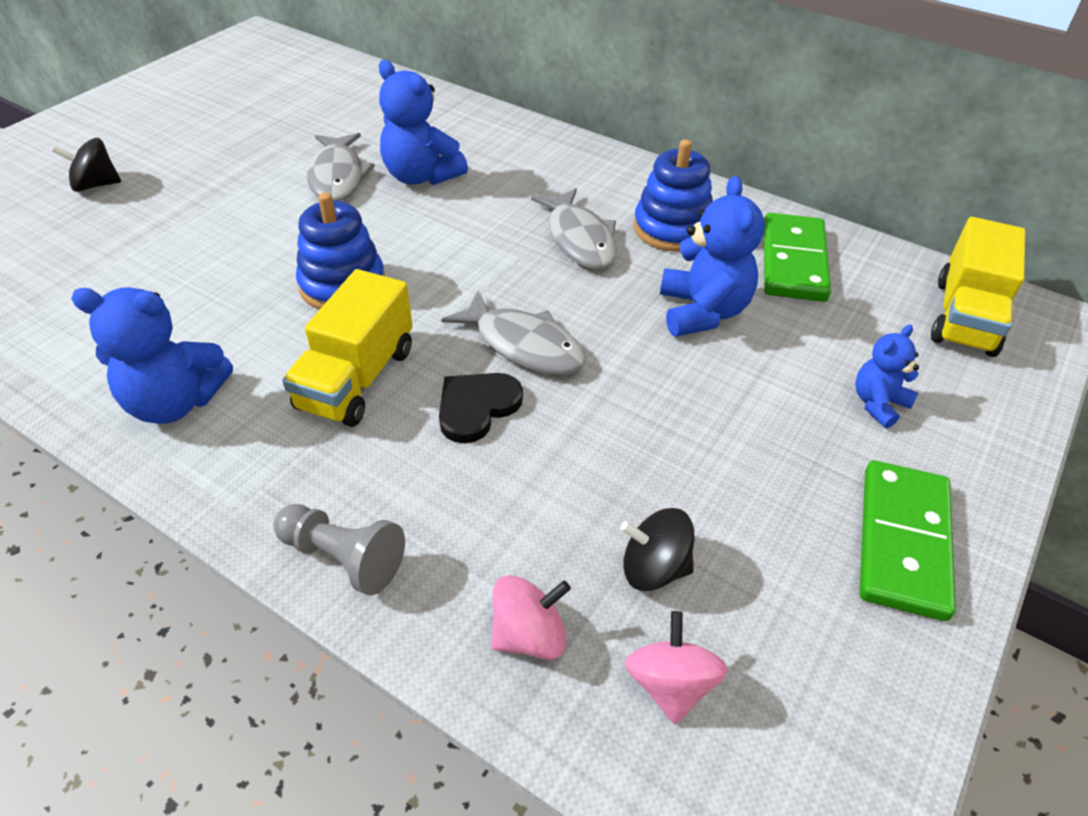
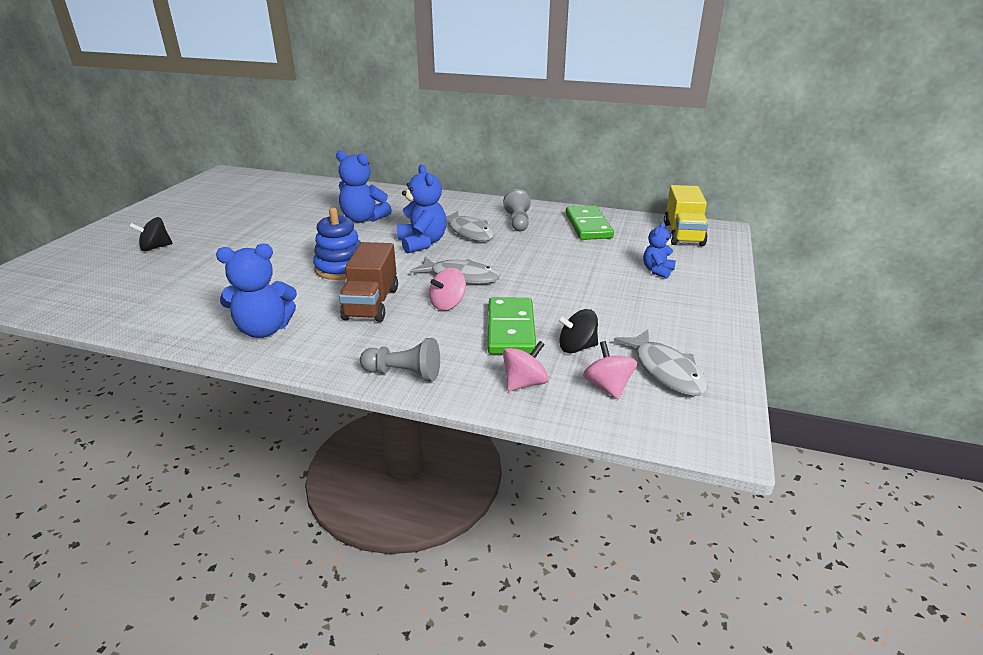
camera: 15 degrees left, 15 degrees down
(337, 176) = (312, 225): grey fish -> grey fish (665, 371)
(356, 378) = (371, 303): yellow truck -> brown truck
(476, 407) = (448, 304): black heart -> pink spinning top
(672, 228) = (518, 222): blue stacking toy -> grey pawn
(702, 312) = (551, 250): blue teddy bear -> blue teddy bear (422, 243)
(903, 541) = (694, 317): green domino -> green domino (511, 329)

